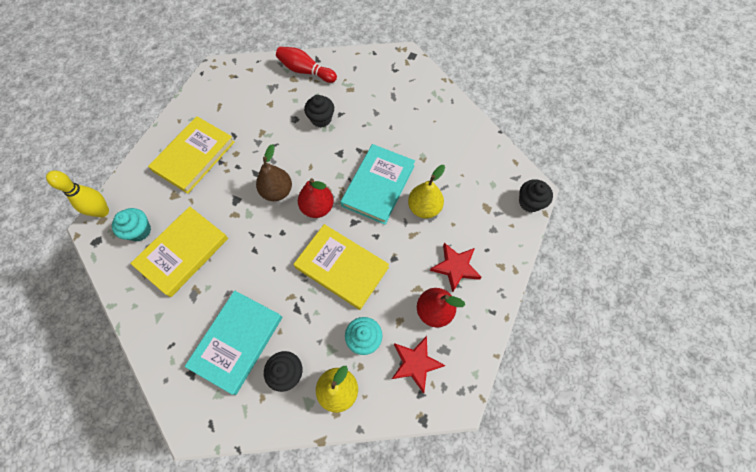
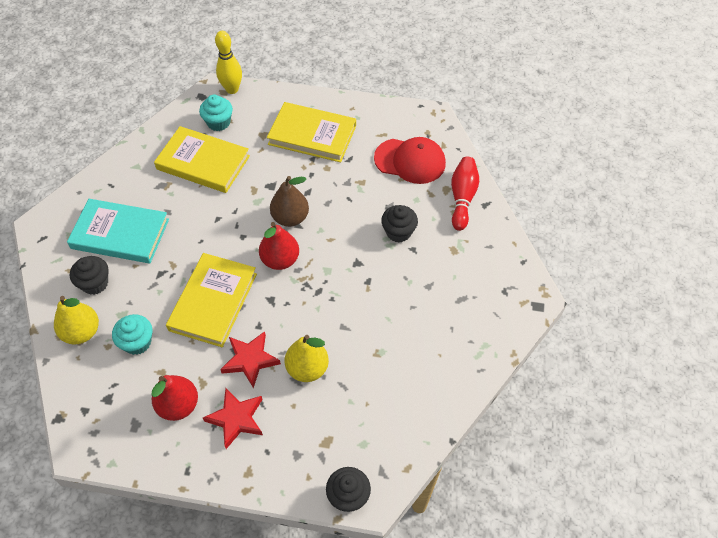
camera: 75 degrees right, 10 degrees down
(255, 94) = (410, 161): none -> red cap
(378, 185) = (324, 313): turquoise book -> none
(415, 363) = (116, 398): red star -> red star (250, 360)

